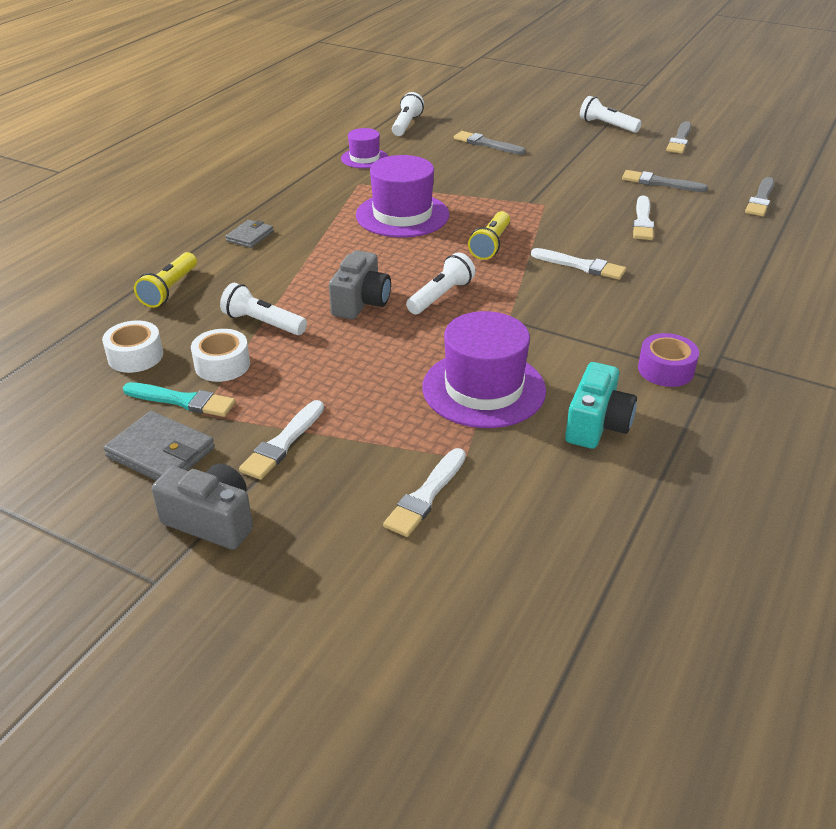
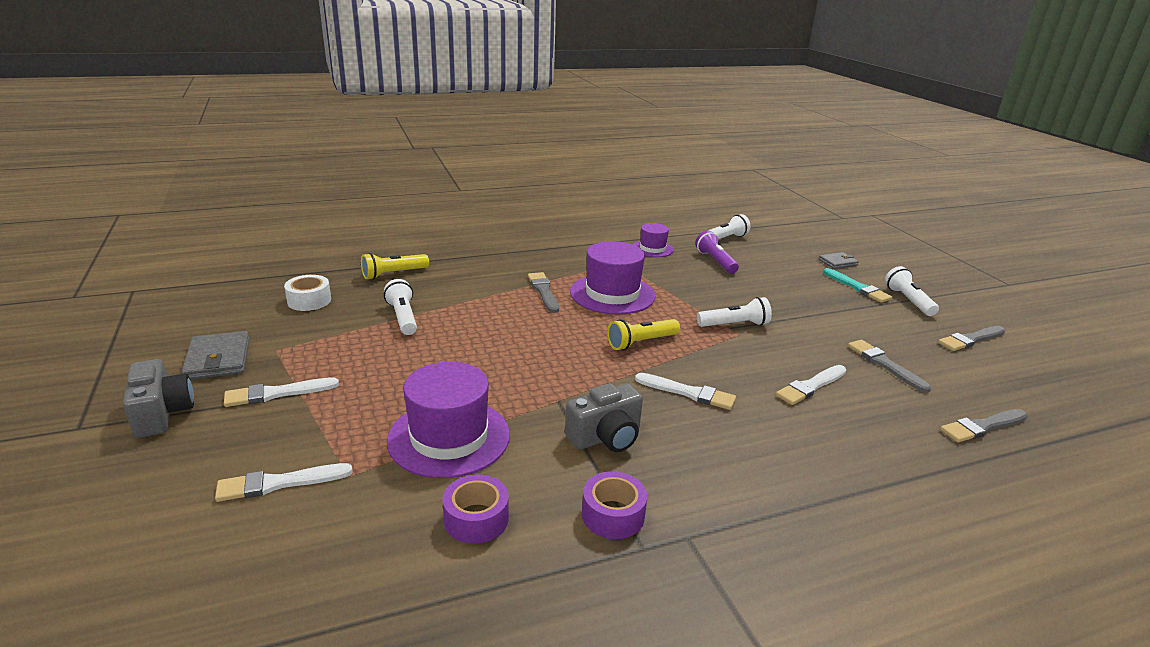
camera: 40 degrees right, 10 degrees down
(183, 401) = (281, 337): turquoise brush -> turquoise brush (857, 287)
(222, 365) = (337, 329): white tape -> none
(250, 236) = (492, 265): grey wallet -> grey wallet (838, 262)
(361, 302) = (481, 335): grey camera -> grey camera (606, 437)
(433, 149) = (715, 261): none -> purple flashlight
(441, 296) = (540, 358): white flashlight -> white flashlight (734, 325)
(486, 144) = (766, 274): grey brush -> grey brush (543, 291)
(581, 266) = (688, 393): white brush -> white brush turned 45 degrees counterclockwise
(597, 425) = (476, 519): turquoise camera -> purple tape

